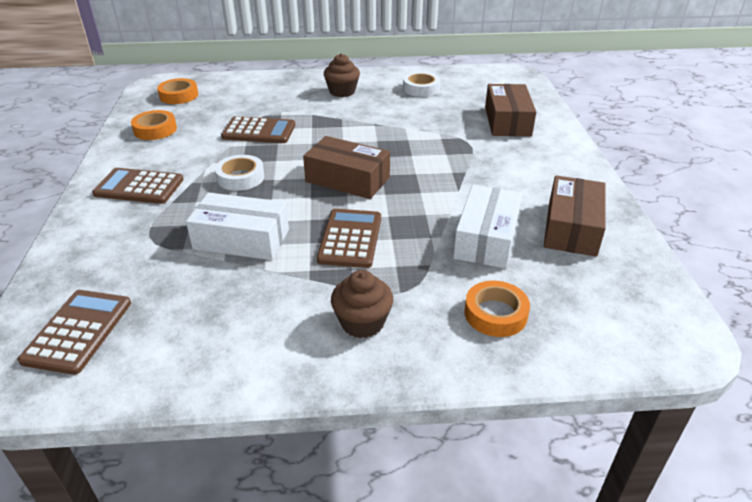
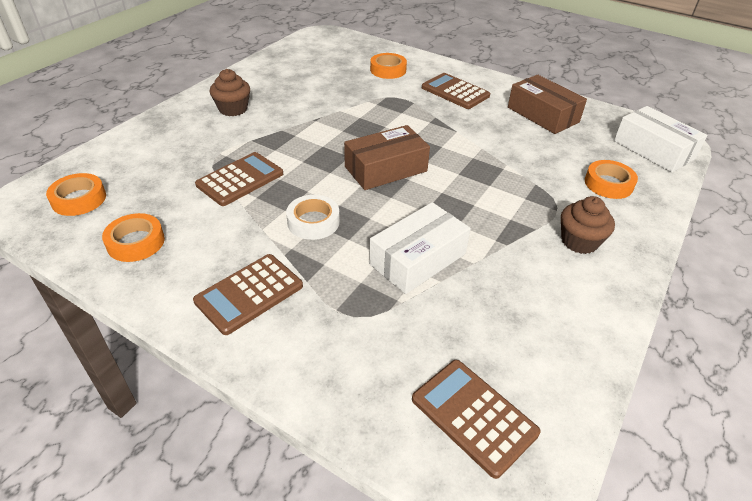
camera: 55 degrees left, 5 degrees up
(350, 238) = (471, 203): brown calculator -> brown calculator (455, 92)
(421, 88) = (286, 75): white tape -> none
(486, 238) = (526, 148): white box -> white box (653, 150)
(507, 121) = (388, 70): brown box -> orange tape

